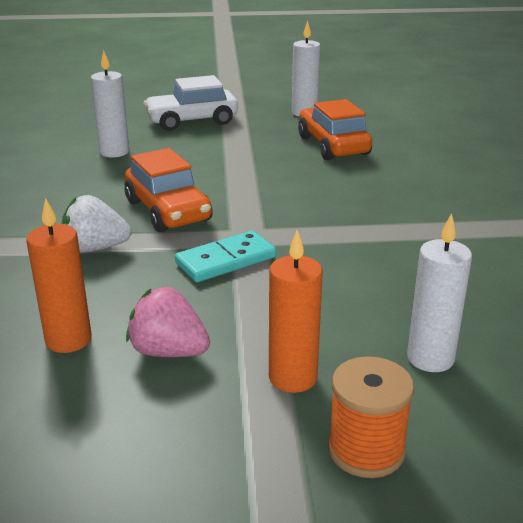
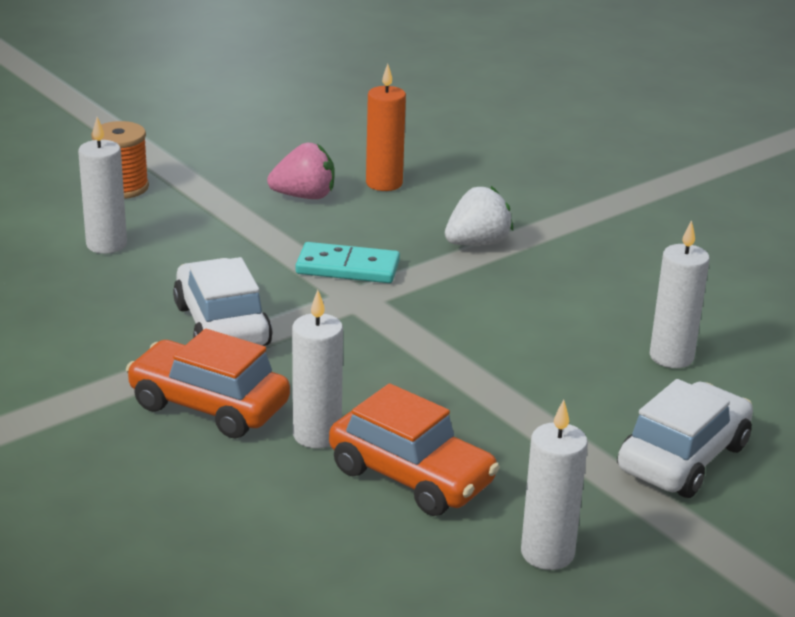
camera: 145 degrees right, 0 degrees up
(168, 211) = (474, 298): orange car -> orange car (209, 406)
(225, 260) = (347, 268): turquoise domino -> turquoise domino turned 75 degrees clockwise
(293, 377) = (200, 207): orange candle -> none
(365, 171) = (317, 435): none -> white candle
(372, 245) = (222, 325): none -> white car

